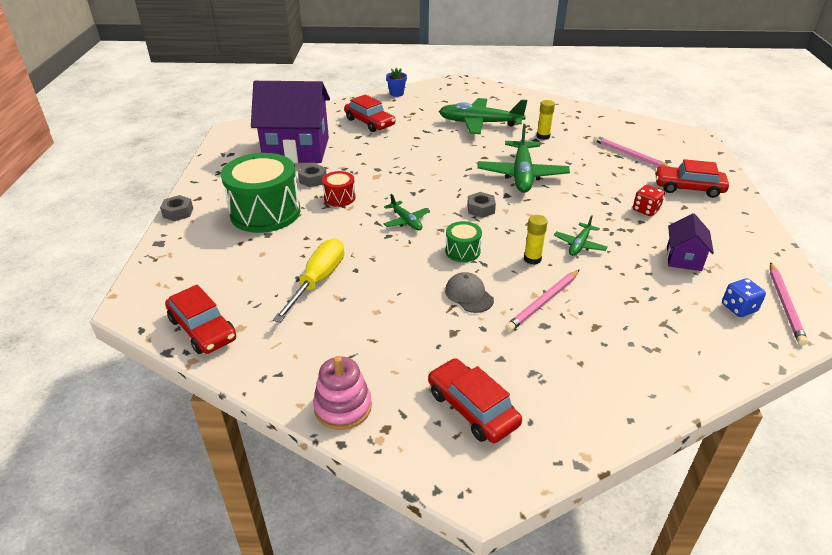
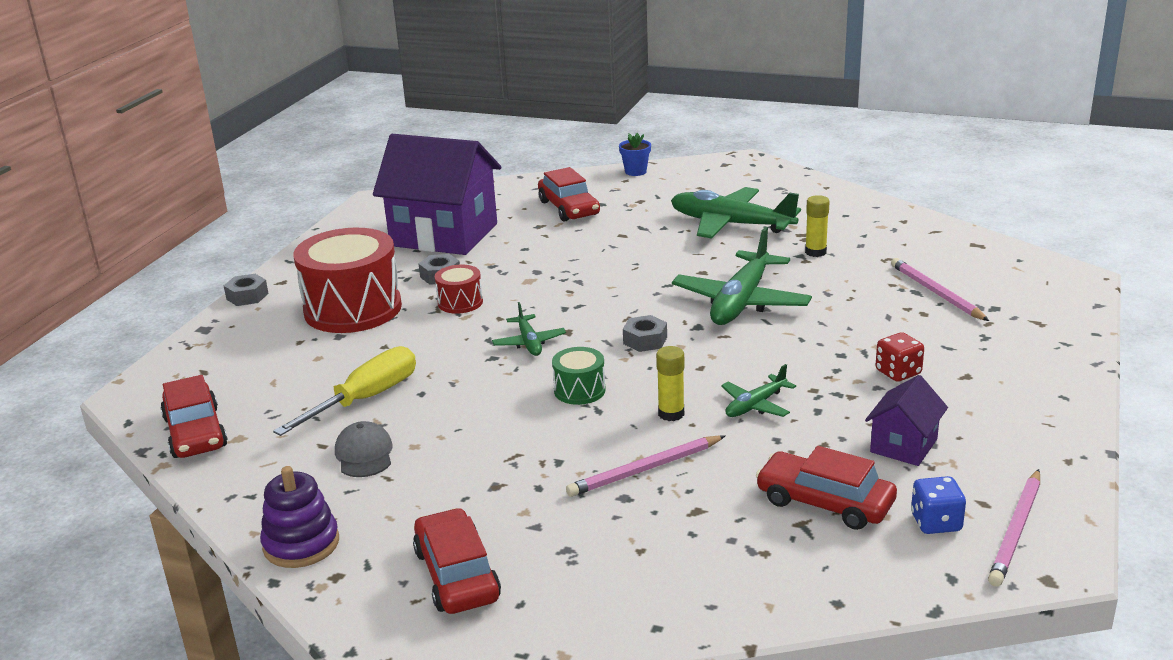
camera: 20 degrees right, 10 degrees down
(265, 212) = (353, 309): green drum -> red drum
(343, 407) = (301, 544): pink stacking toy -> purple stacking toy
(469, 295) = (548, 445): grey cap -> grey cap (364, 454)
(688, 188) = (996, 350): red car -> red car (825, 502)

